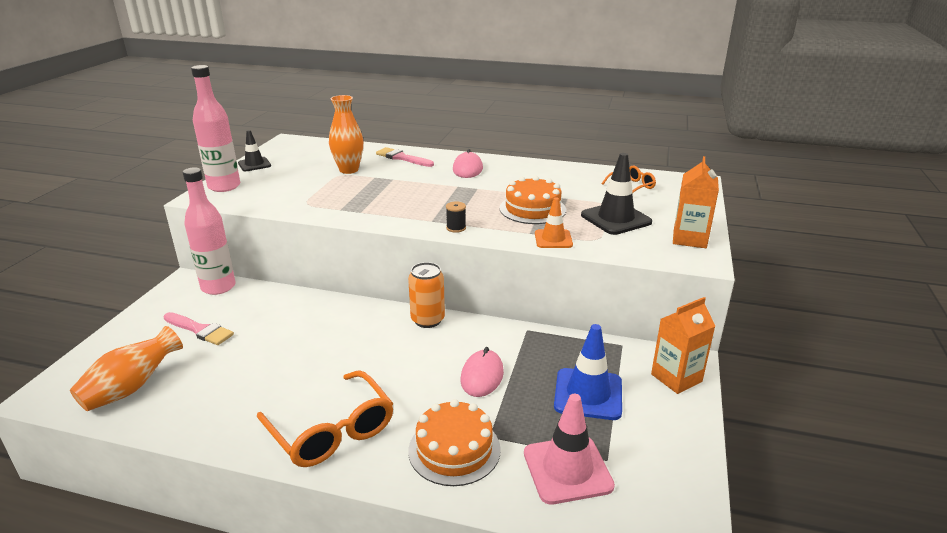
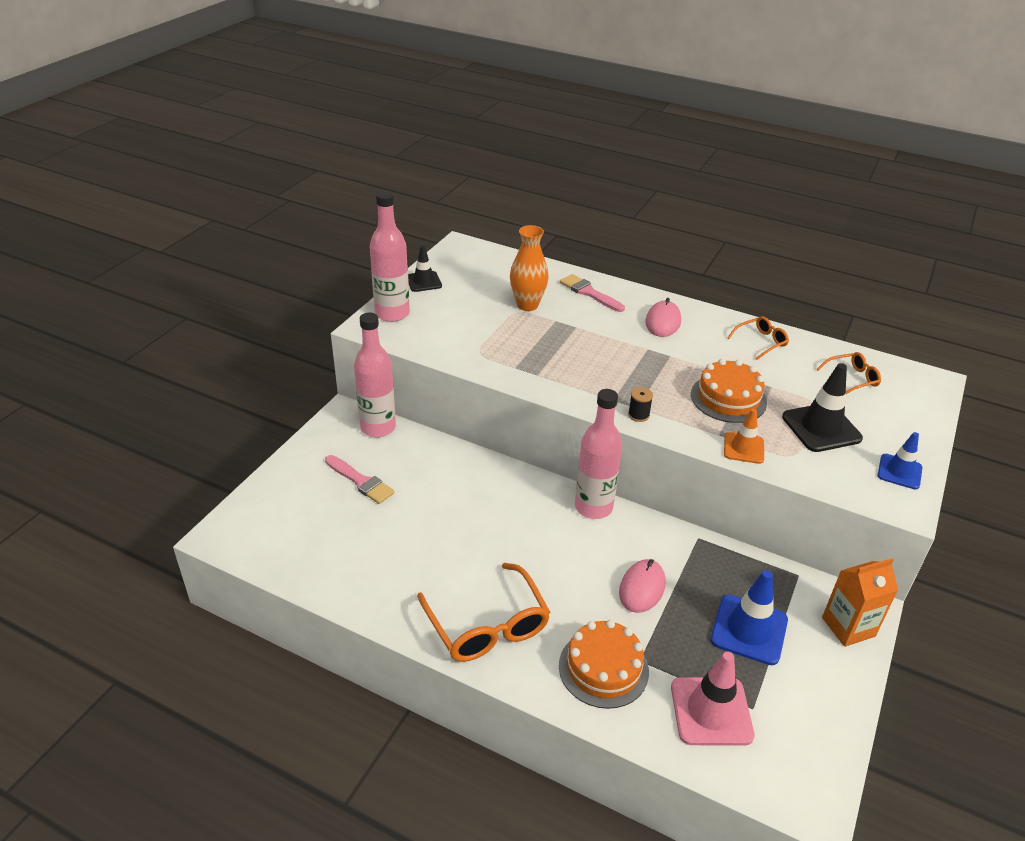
camera: 10 degrees right, 10 degrees up
(132, 387) = (299, 541): orange vase -> none
(427, 320) = (593, 507): orange can -> pink bottle
(552, 173) = (761, 342): none -> orange glasses
(689, 239) = (899, 472): orange carton -> blue traffic cone

